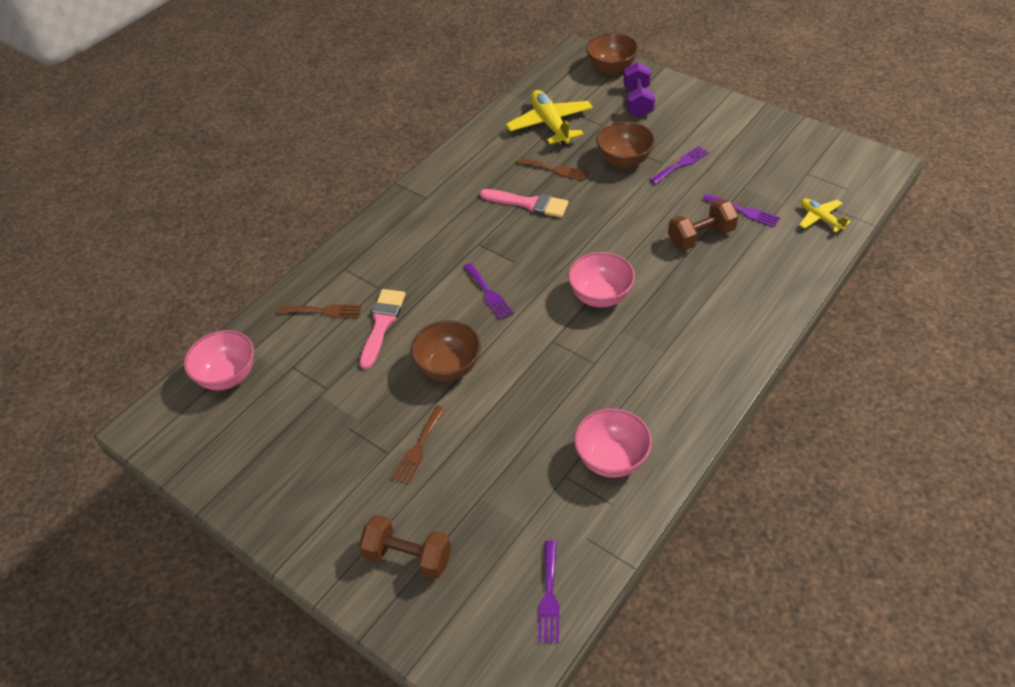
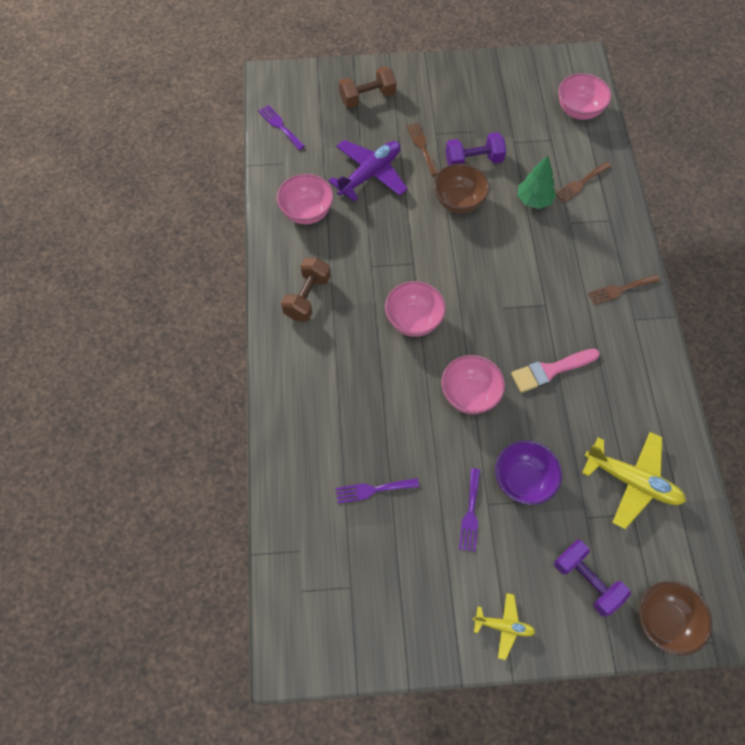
camera: 135 degrees right, 15 degrees up
(382, 324) = (533, 200): pink brush -> green tree
(387, 396) = (473, 161): none -> purple dumbbell
(488, 293) = (492, 269): purple fork -> none
(504, 455) = (370, 174): none -> purple plane
(556, 169) = (568, 425): brown fork -> brown fork (620, 289)
(609, 223) = (469, 395): none -> pink bowl
(624, 160) = (523, 481): brown bowl -> purple bowl
(701, 236) = (386, 433): brown dumbbell -> brown dumbbell (307, 297)
(820, 219) = (302, 528): yellow plane -> yellow plane (503, 626)

